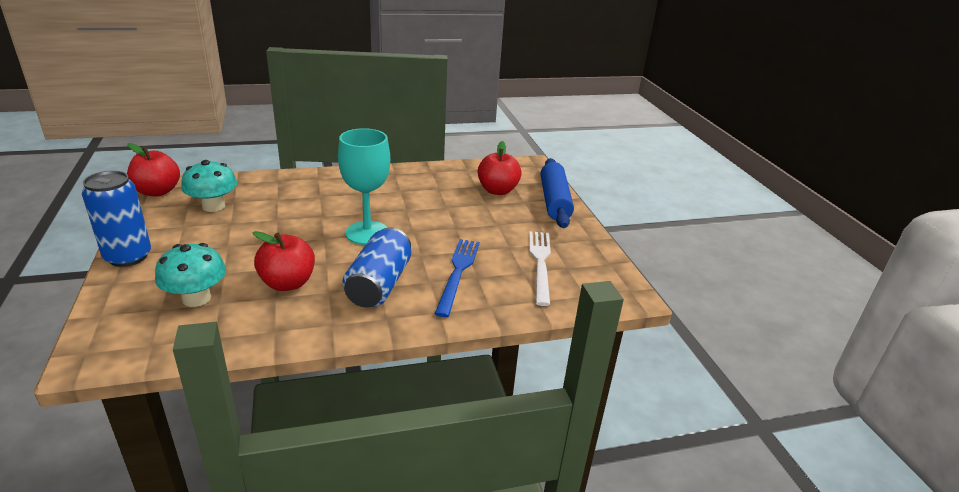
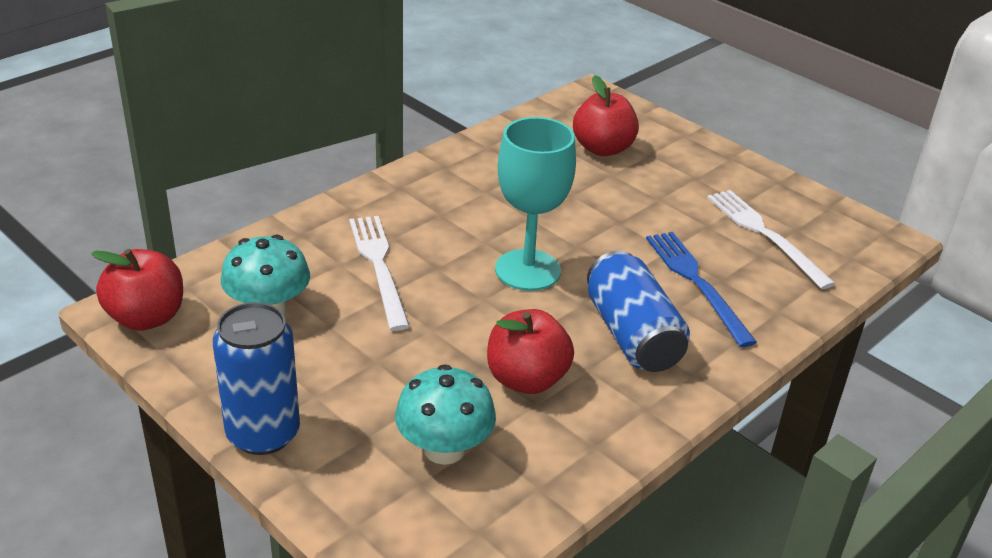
camera: 30 degrees left, 5 degrees up
(293, 206) = (379, 266): none -> white fork
(554, 201) = (683, 141): blue rolling pin -> none

